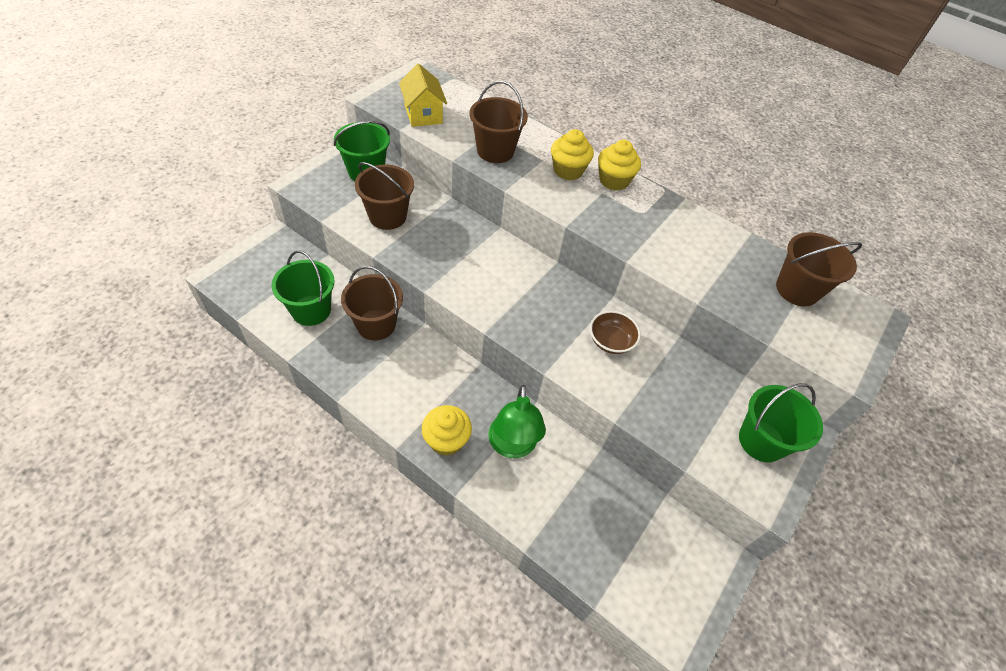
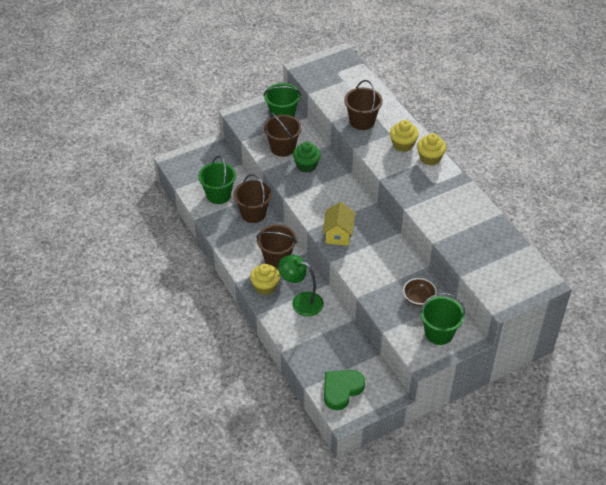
camera: 30 degrees right, 5 degrees down
(423, 114) = (328, 86): yellow house -> yellow house (338, 234)
(434, 233) = (306, 165): none -> green cupcake
(512, 446) = (301, 301): green lamp -> green lamp turned 90 degrees clockwise
(610, 341) = (381, 256): brown bowl -> brown bowl (418, 298)
(651, 586) = (341, 390): none -> green heart
(797, 290) = (504, 253): brown bucket -> brown bucket (277, 258)

